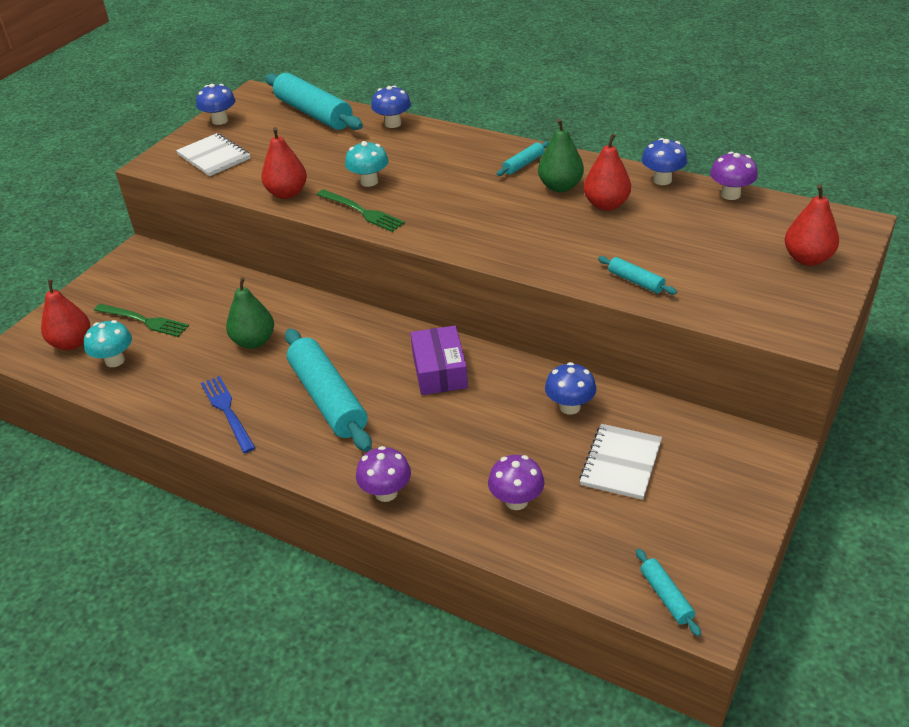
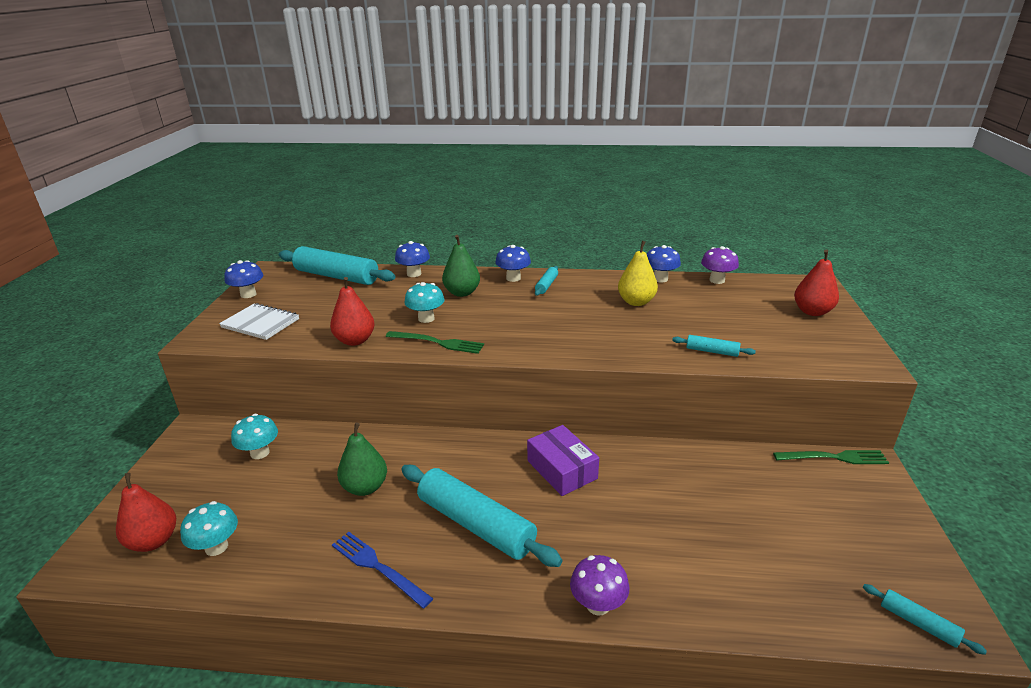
camera: 25 degrees left, 10 degrees down
(144, 321) = (232, 496): green fork -> green fork (834, 457)
(183, 287) = (260, 453): none -> turquoise mushroom
(516, 501) = (721, 572): purple mushroom -> none
(560, 187) = (589, 296): green pear -> green pear (462, 293)
(569, 407) = (694, 472): blue mushroom -> blue mushroom (513, 278)
(606, 205) = (636, 302): red pear -> yellow pear
(620, 463) = (774, 509): white notebook -> none

